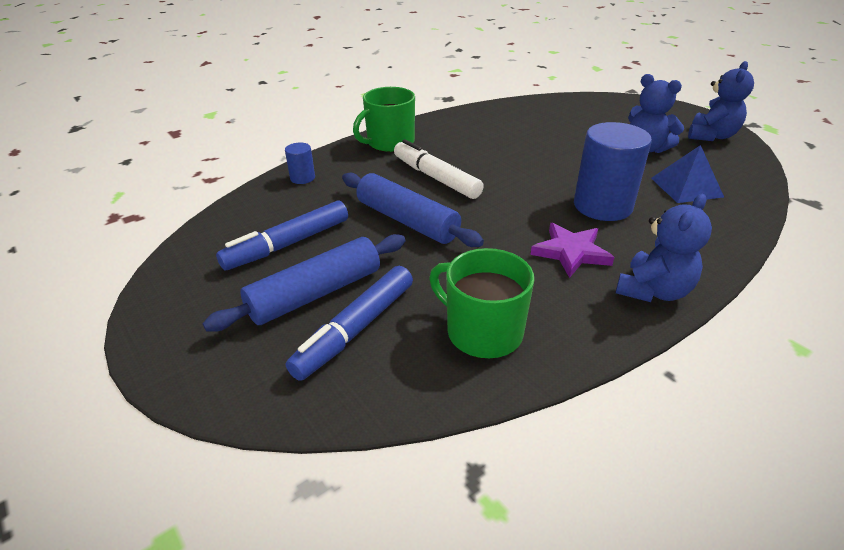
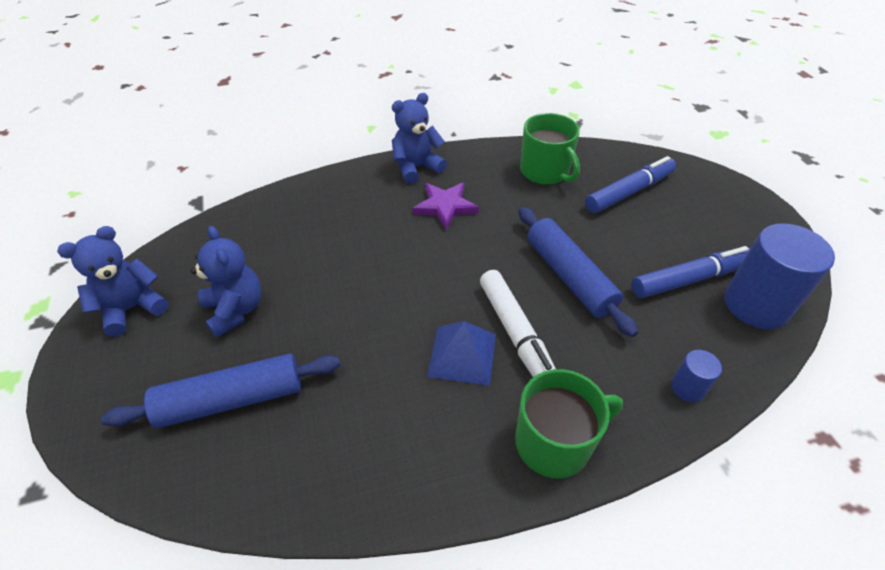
camera: 160 degrees left, 10 degrees up
(315, 293) = (658, 224): blue rolling pin -> blue rolling pin (232, 399)
(602, 206) = (375, 242): blue cylinder -> blue cylinder (756, 305)
(686, 187) = (275, 241): blue pyramid -> blue pyramid (462, 355)

